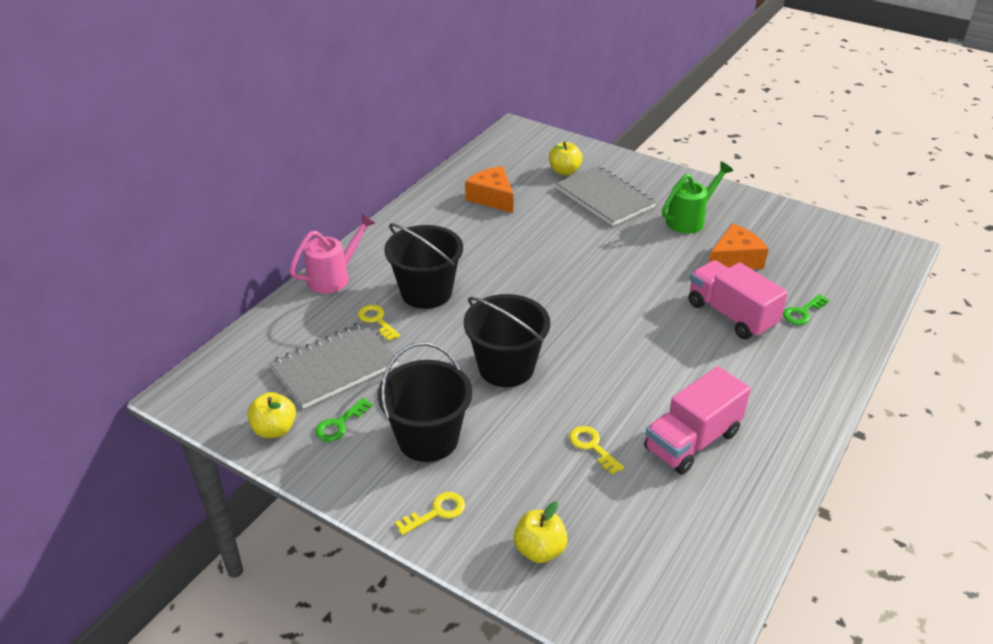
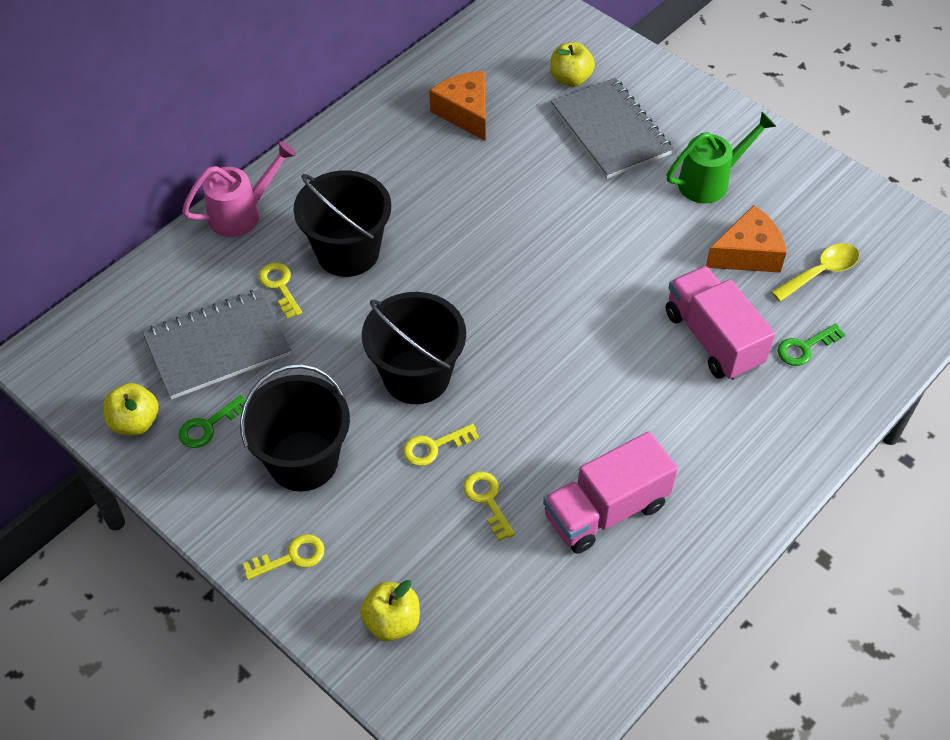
camera: 10 degrees right, 15 degrees up
(536, 414) = (434, 446): none -> yellow key
(793, 265) = (820, 272): none -> yellow spoon

